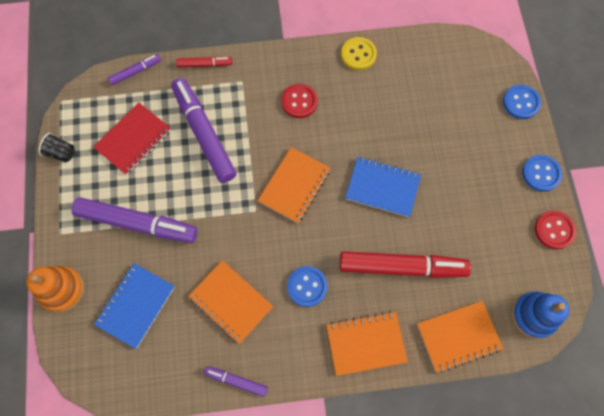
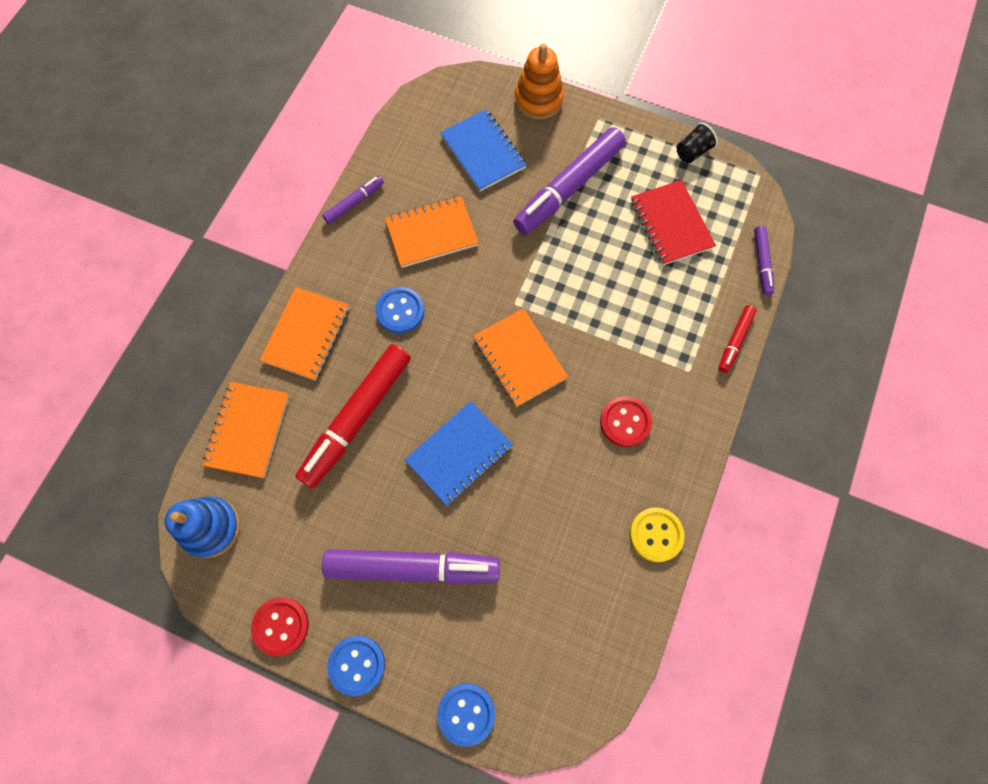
camera: 120 degrees right, 0 degrees up
(204, 133) = (639, 297): purple marker -> purple marker (412, 567)

